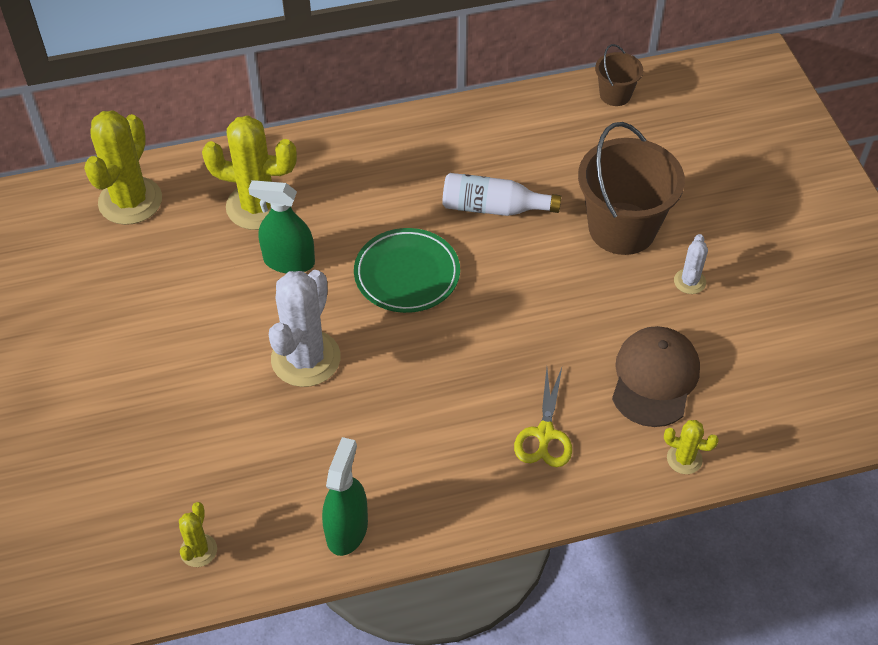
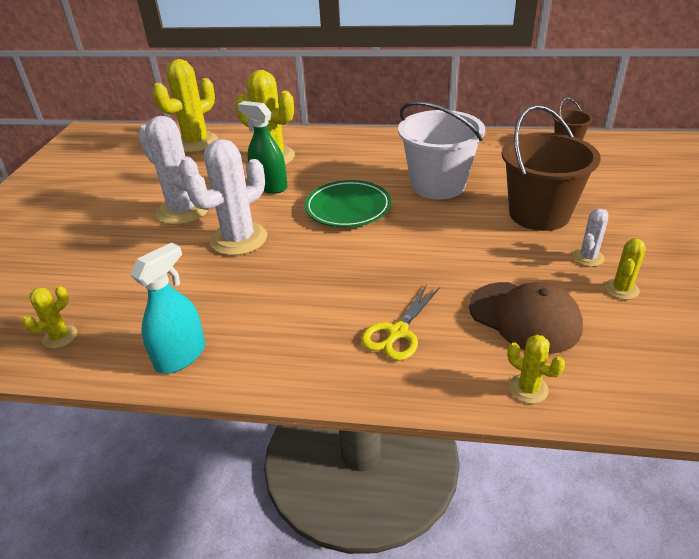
camera: 25 degrees right, 15 degrees down
(204, 332) = (183, 210): none -> white cactus
(347, 530) = (180, 356): green spray bottle -> turquoise spray bottle
(493, 208) = (438, 185): white bottle -> white bucket
(654, 378) = (524, 317): brown cap -> brown cap turned 90 degrees clockwise
(731, 316) = (621, 289): none -> yellow cactus

